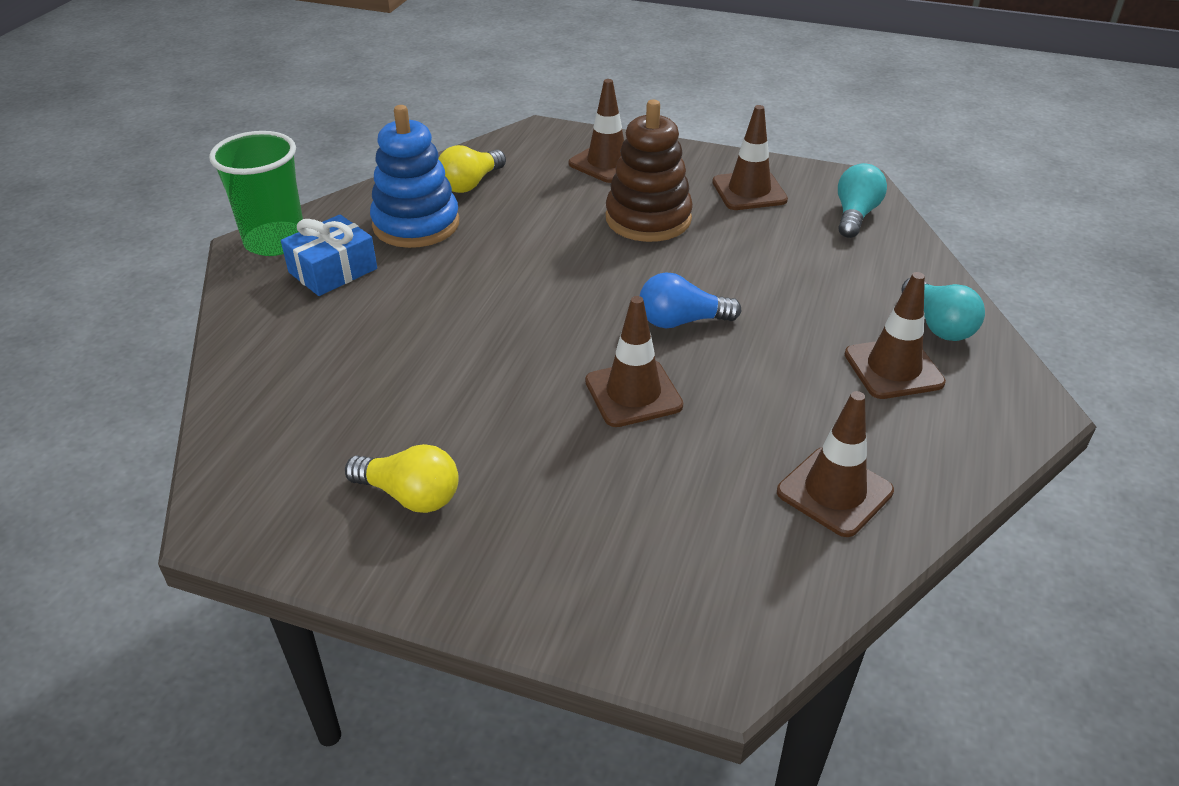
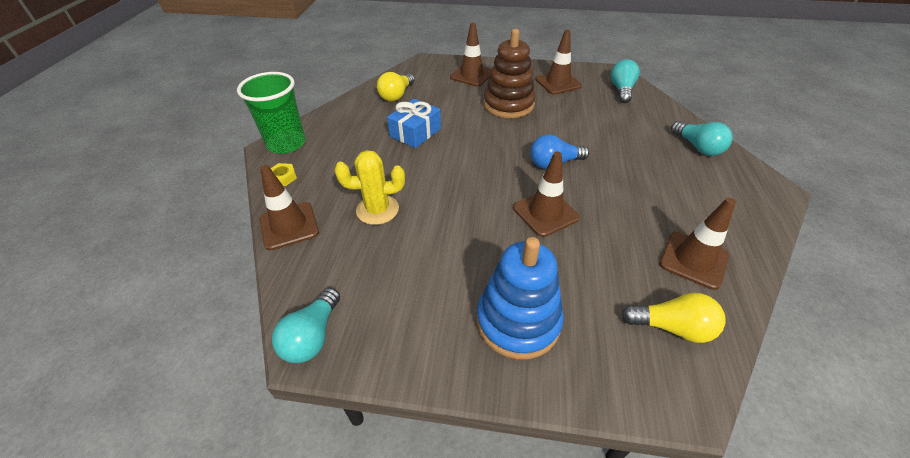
camera: 10 degrees left, 5 degrees up
(234, 510) = (312, 336): none -> turquoise light bulb
(256, 292) = (283, 177): none -> yellow nut
(333, 270) = (329, 158): blue gift -> blue gift (415, 132)
(379, 356) = (377, 210): none -> yellow cactus
(410, 495) = (431, 305): yellow light bulb -> yellow light bulb (672, 327)
(416, 224) = (372, 123): blue stacking toy -> blue stacking toy (518, 321)
(893, 368) = (687, 176): brown traffic cone -> brown traffic cone (289, 226)

